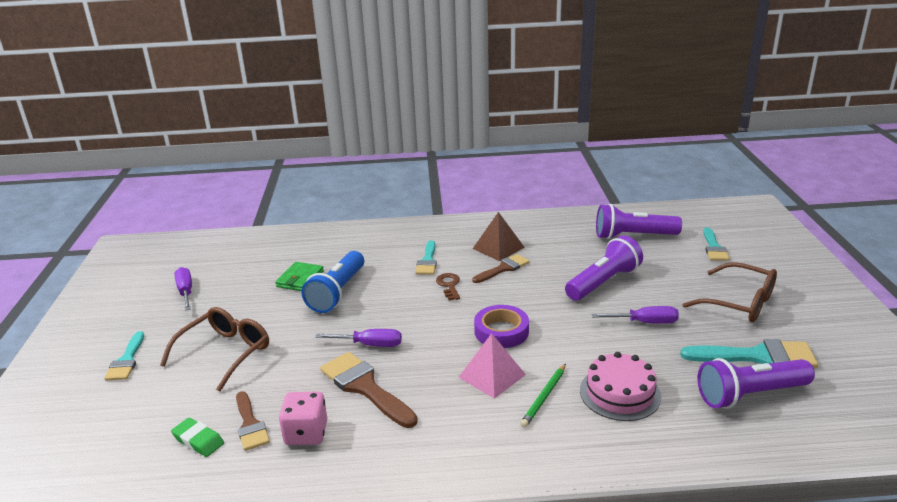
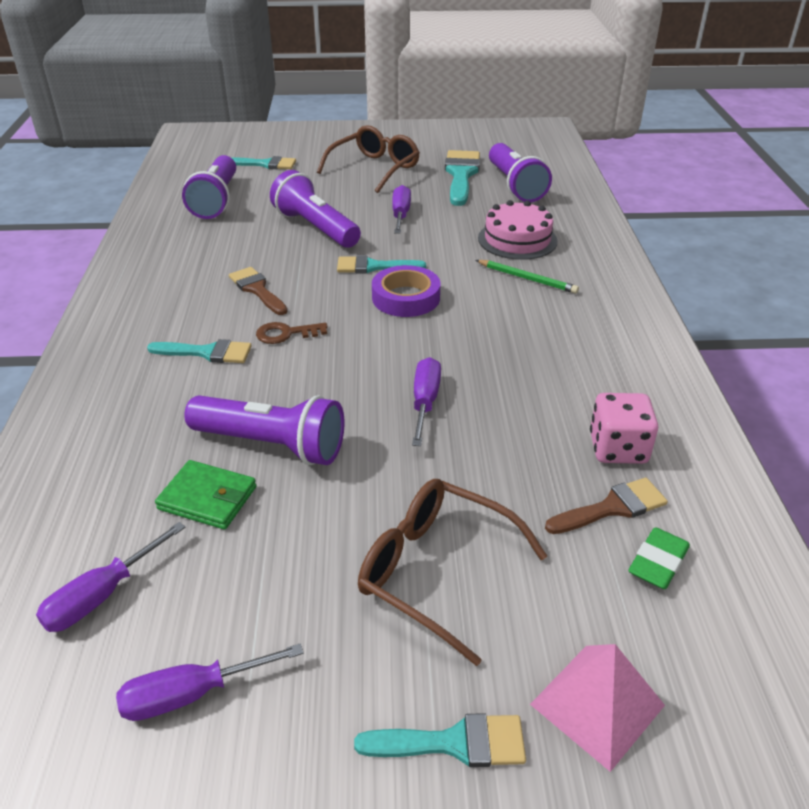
camera: 90 degrees left, 10 degrees up
(247, 263) = (103, 595): none -> purple screwdriver
(337, 293) = (272, 445): blue flashlight -> purple flashlight
(365, 387) = (520, 402): brown brush -> none
(492, 376) = (492, 308): pink pyramid -> pink pyramid (597, 705)
(498, 248) = (197, 291): brown pyramid -> none
(546, 314) = (373, 267): none -> turquoise brush

